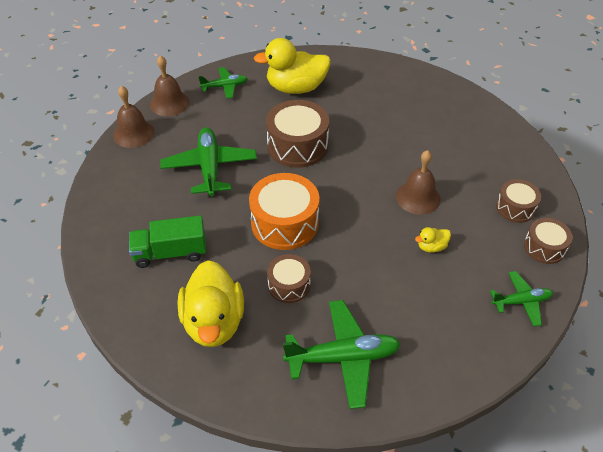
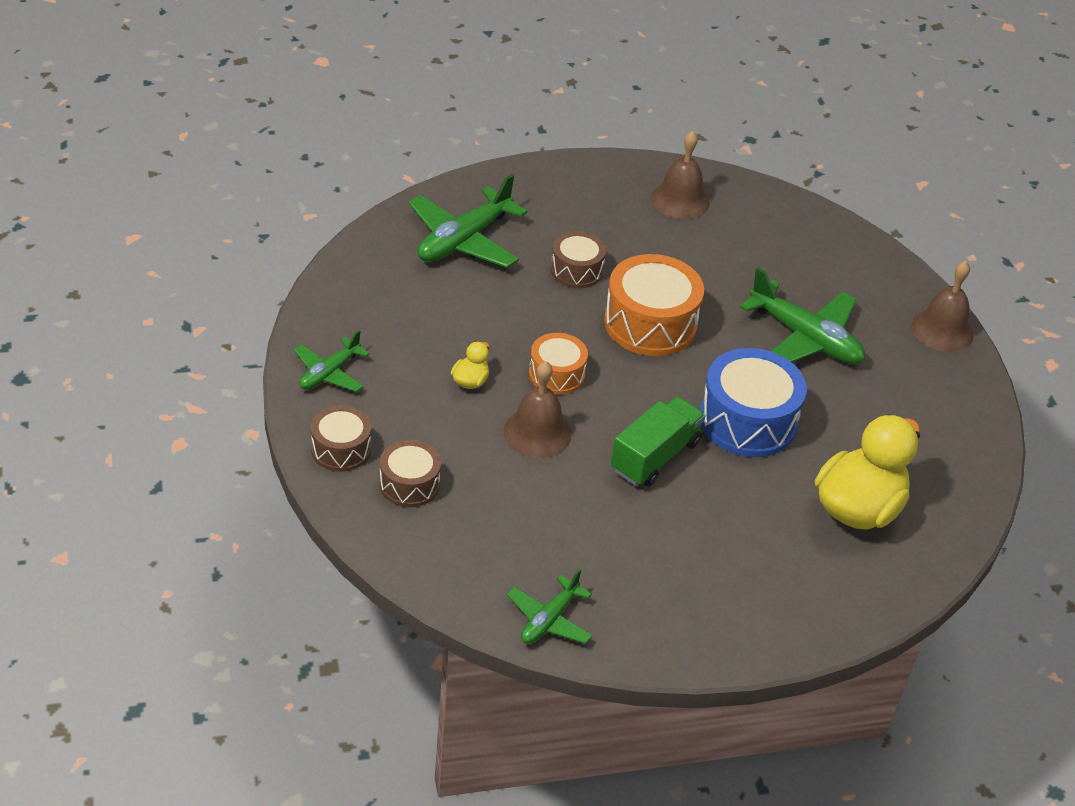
camera: 135 degrees right, 5 degrees down
(169, 103) = (968, 390): brown bell -> brown bell (680, 200)
(170, 253) = (720, 240): green truck -> green truck (655, 456)
(214, 322) = (606, 210): yellow duck -> none
(224, 87) = (944, 454): green plane -> green plane (549, 620)
(297, 145) = (747, 421): brown drum -> blue drum
(374, 223) = (556, 374): none -> orange drum

